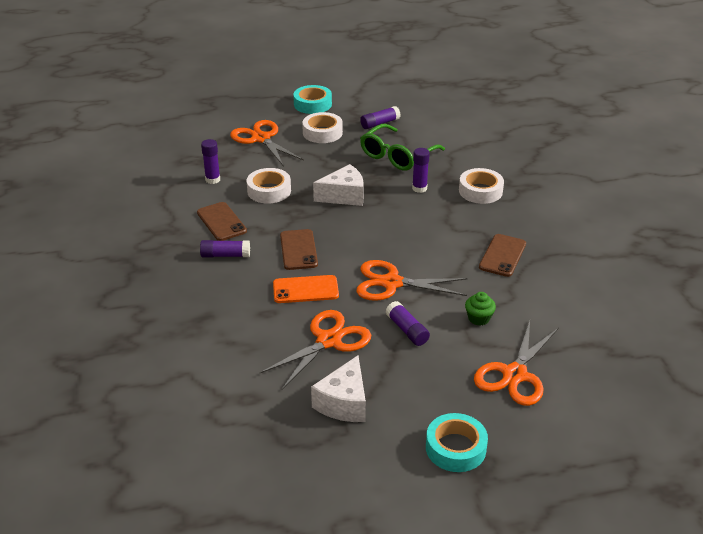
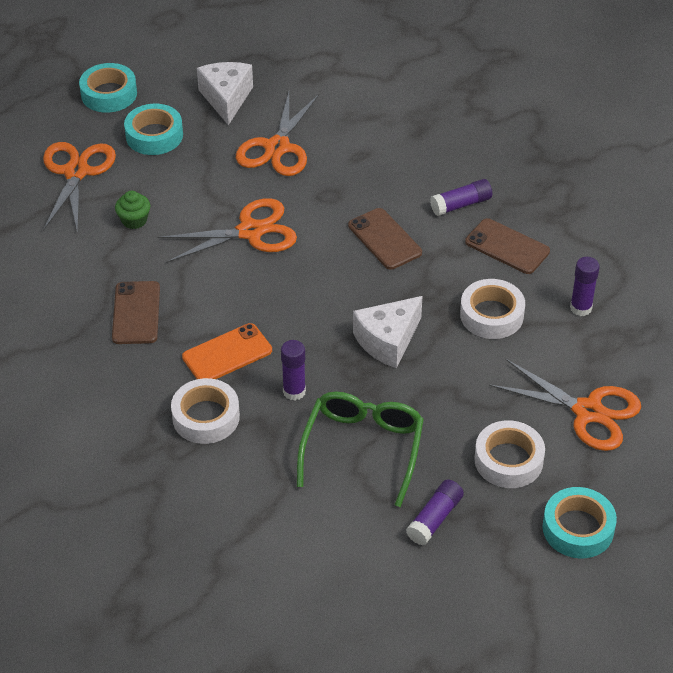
camera: 155 degrees right, 10 degrees up
(305, 290) = (339, 193): orange phone -> orange phone (227, 354)
(407, 330) = (204, 183): purple glue stick -> none
(430, 387) = (154, 135): none -> turquoise tape

